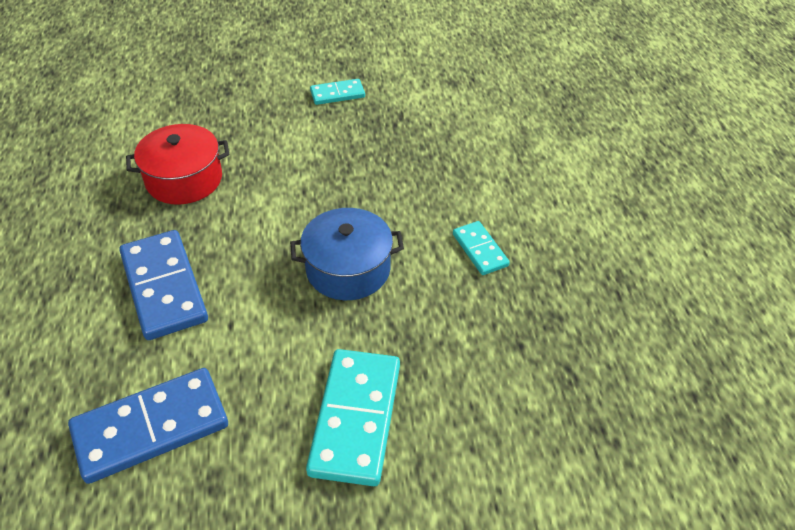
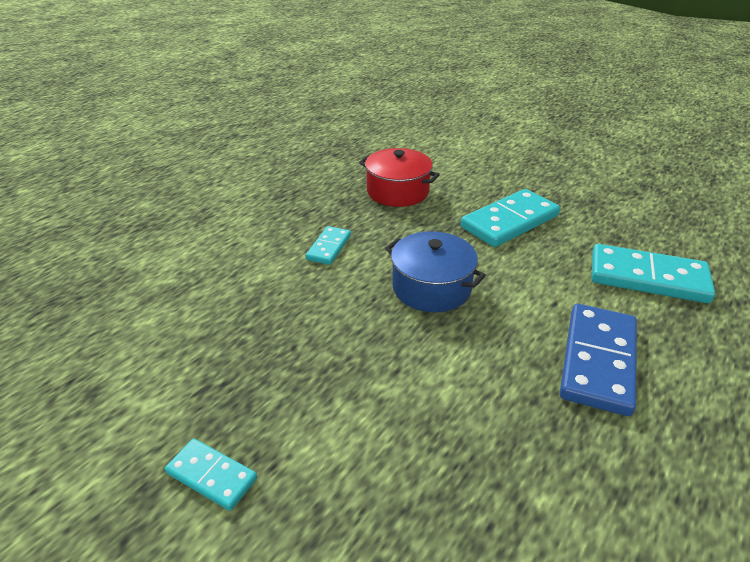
camera: 135 degrees left, 10 degrees down
(151, 427) = (648, 278): blue domino -> turquoise domino
(184, 179) = (511, 474): red pot -> red pot (397, 191)

